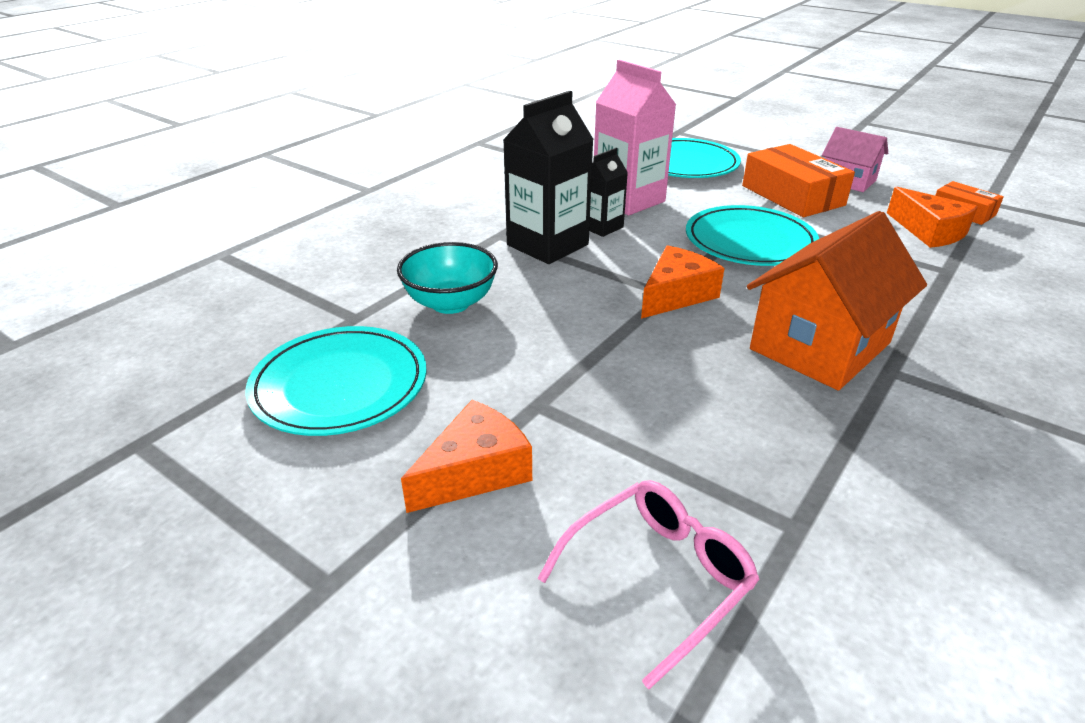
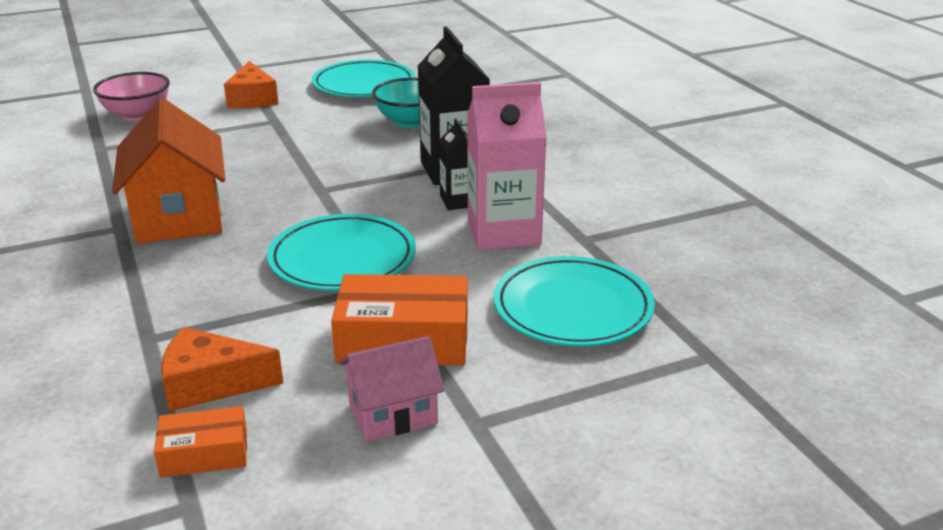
camera: 120 degrees right, 5 degrees down
(657, 578) = (137, 115): pink glasses -> pink bowl
(676, 295) = (313, 192): orange cheese -> none

